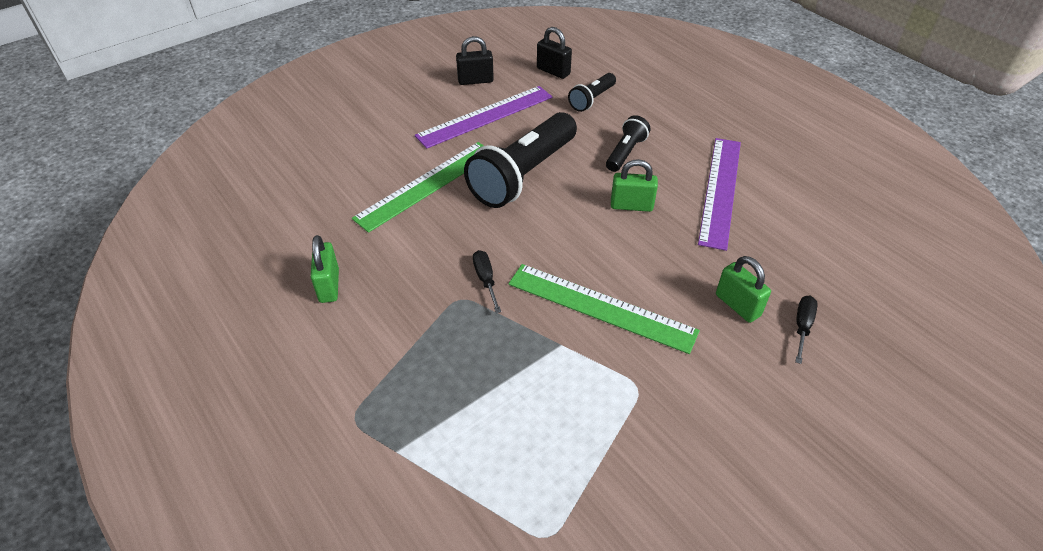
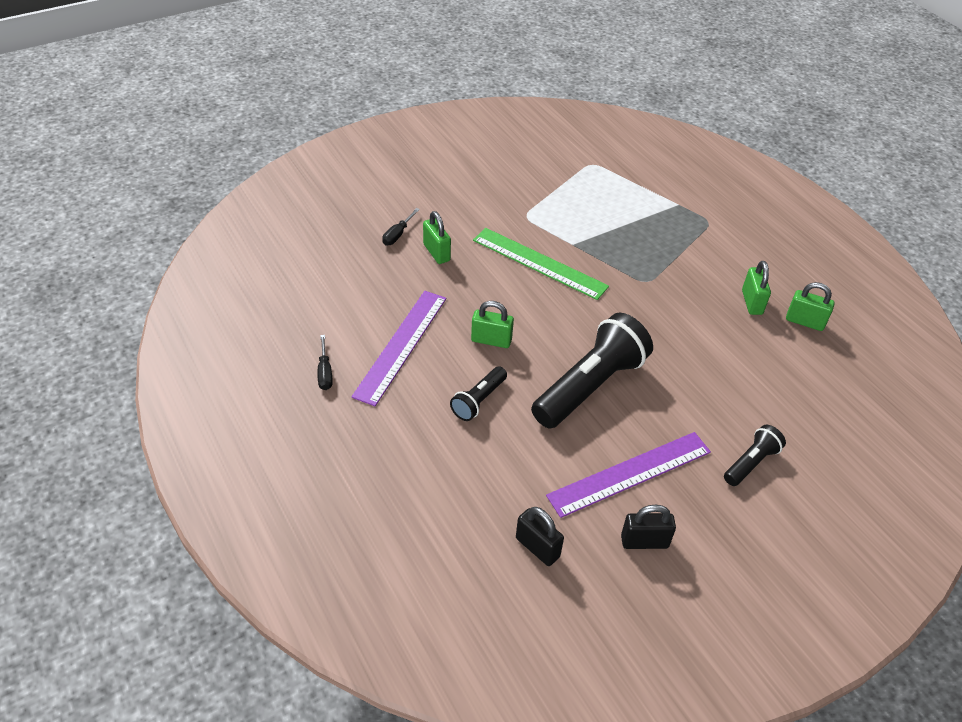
camera: 175 degrees left, 0 degrees up
(272, 268) = (804, 322): none -> green padlock
(427, 185) = (687, 386): green ruler -> none
(486, 280) = (626, 292): black screwdriver -> black screwdriver (325, 372)
(591, 100) = (497, 485): black flashlight -> black flashlight (751, 462)

